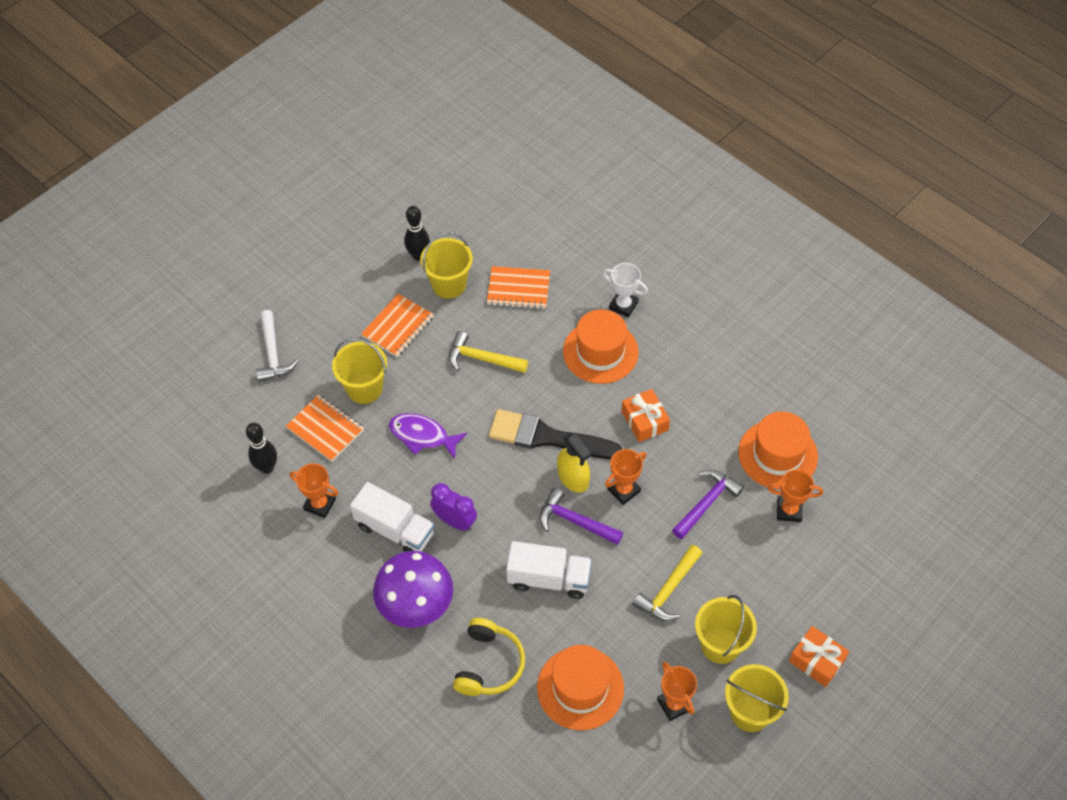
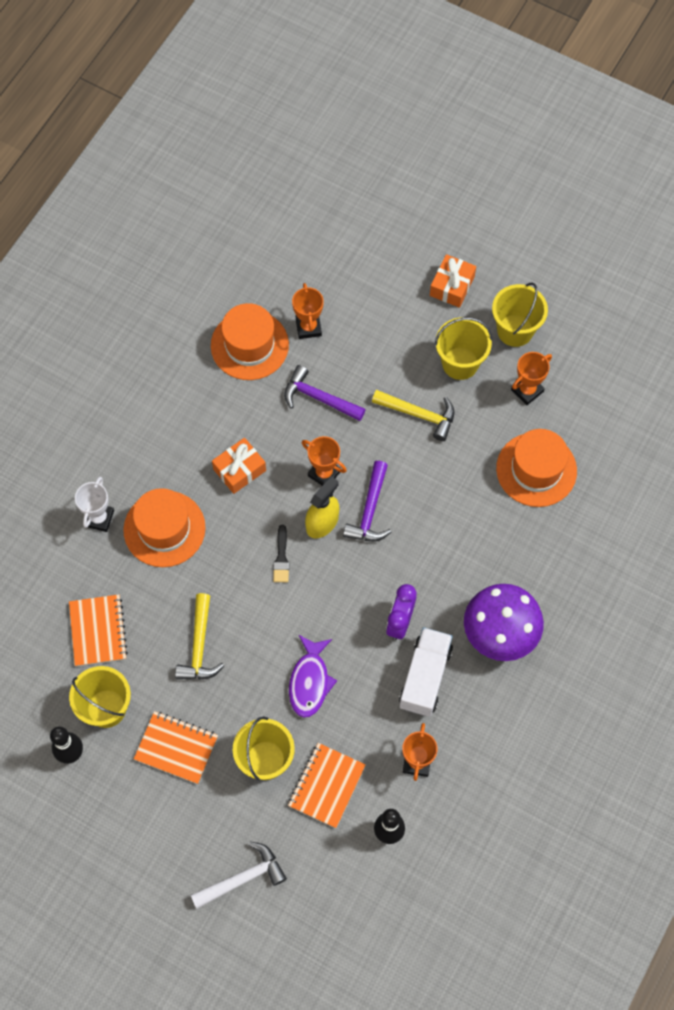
camera: 105 degrees left, 10 degrees up
(489, 664) = (538, 552): yellow headphones -> none
(547, 437) = (281, 558): black brush -> black brush, size x0.44
(549, 579) = (437, 520): white truck -> none

